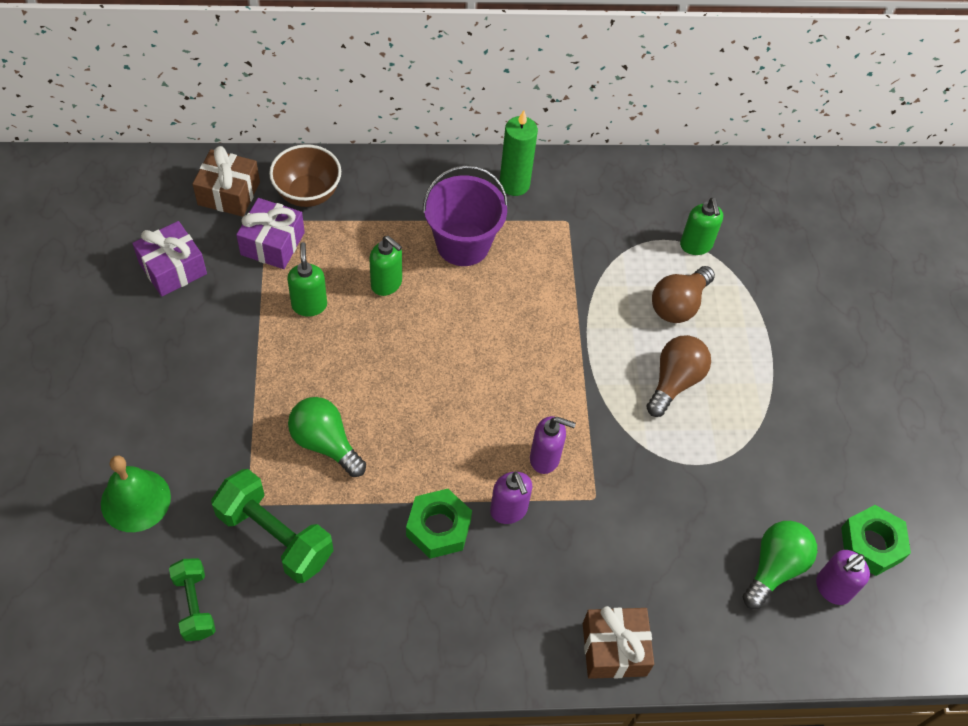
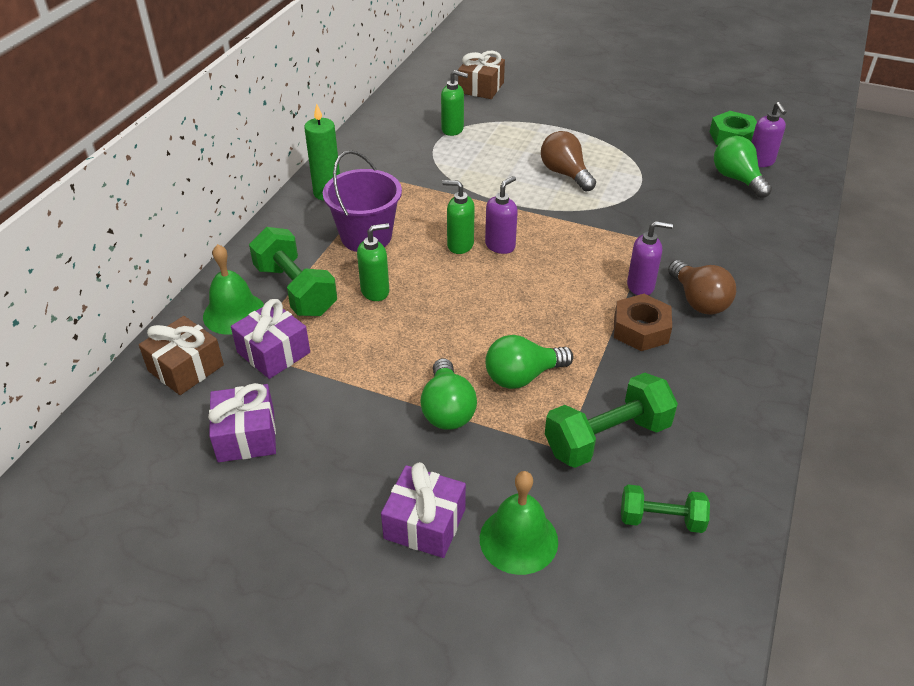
camera: 60 degrees left, 15 degrees down
(128, 427) = (425, 524): none -> purple gift
(258, 398) = (447, 409): none -> green light bulb
(307, 193) = (234, 313): brown bowl -> green bell
(309, 305) = (364, 346): green soap dispenser -> green soap dispenser (460, 245)
(358, 223) = (295, 290): none -> green dumbbell
(438, 528) = (641, 329): green nut -> brown nut
(545, 458) = (601, 253): purple soap dispenser -> purple soap dispenser (500, 245)
(614, 649) = (781, 268): brown gift -> brown gift (481, 87)
(678, 305) = (499, 152): brown light bulb -> brown light bulb (698, 301)

